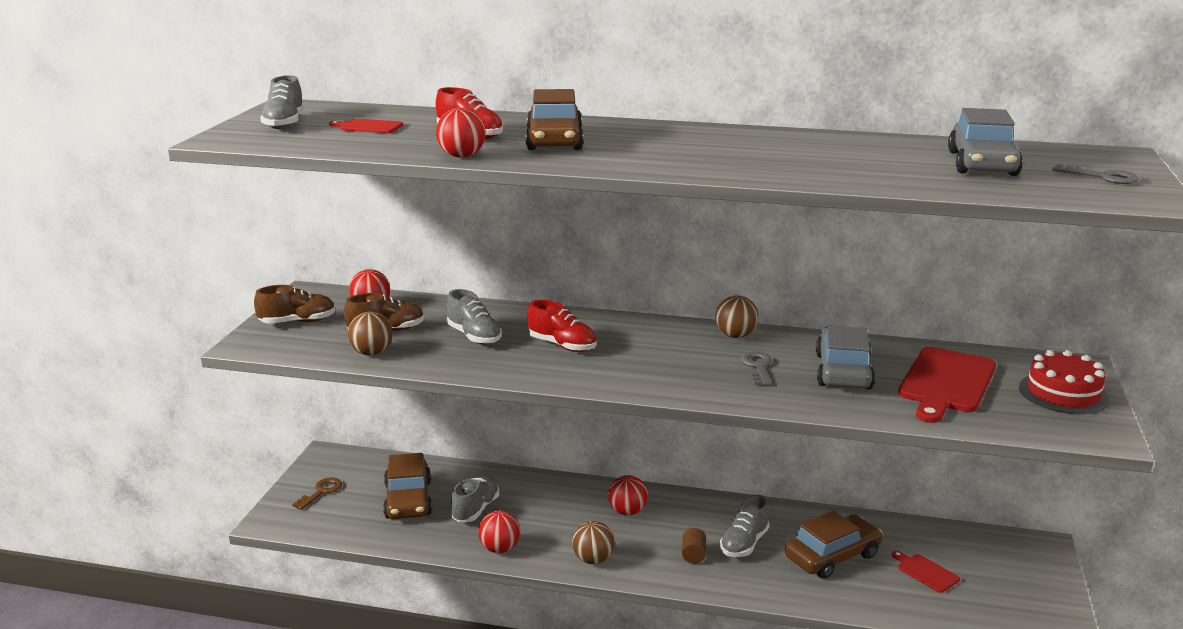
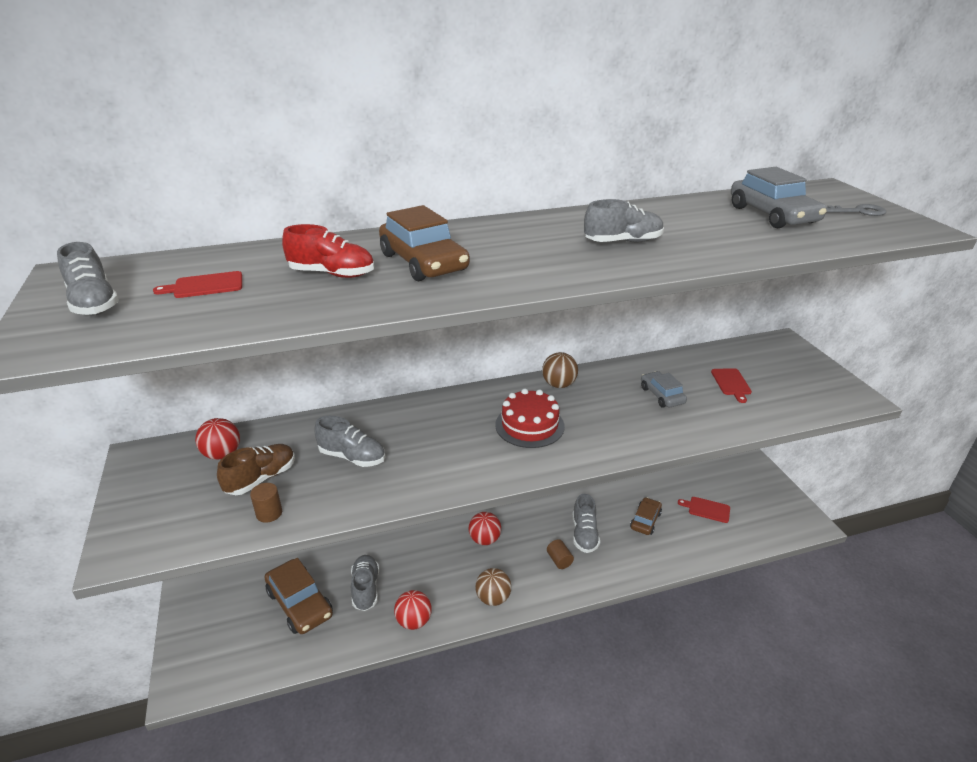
camera: 30 degrees left, 10 degrees up
(297, 322) = (156, 499): brown shoe -> none
(321, 492) = (211, 630): brown key -> none
(372, 353) = (269, 513): brown ball -> brown cylinder
(462, 156) = (360, 306): red ball -> none
(562, 345) = (438, 441): red shoe -> none
(757, 367) = (603, 411): grey key -> none
(765, 156) = (623, 242): none -> grey shoe
(832, 556) = (645, 520): brown car -> brown car, size x0.61
(843, 371) = (662, 395): grey car -> grey car, size x0.61
(946, 383) = (731, 383): red cutting board -> red cutting board, size x0.49
(1063, 393) = (801, 369): red cake -> red cake (529, 425)

